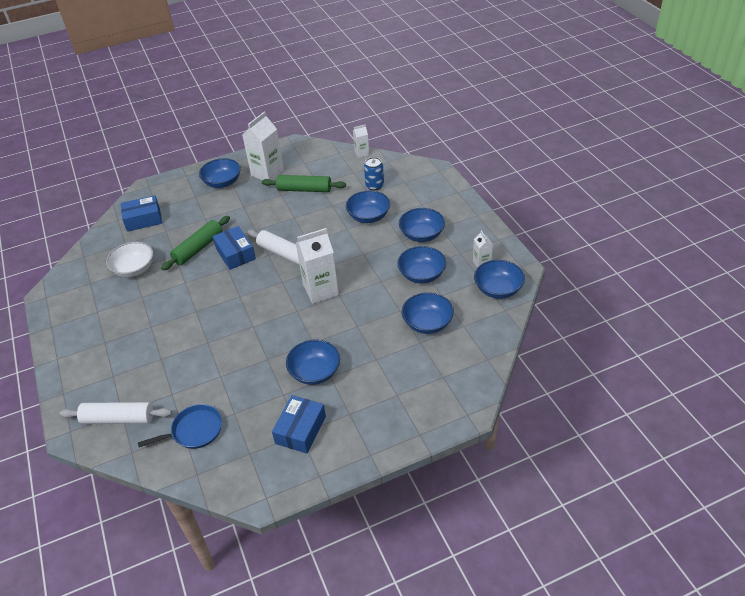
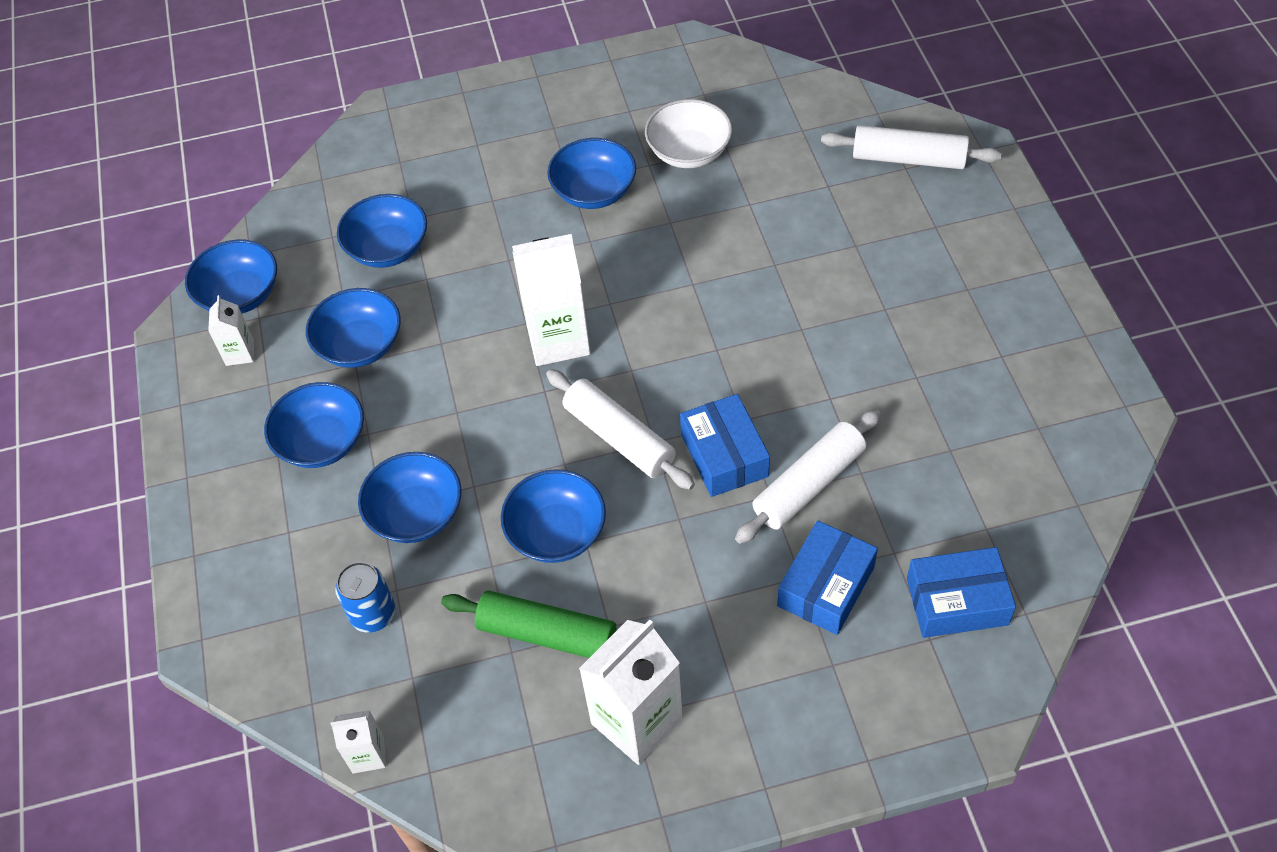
camera: 170 degrees left, 10 degrees up
(134, 269) = (946, 449): white bowl -> white bowl (689, 152)
(194, 430) = (785, 130): blue pan -> none
(198, 248) = (809, 485): green rolling pin -> white rolling pin
(222, 182) = (760, 706): blue bowl -> blue bowl (556, 532)
(300, 430) = (628, 114): blue box -> blue box (826, 586)

